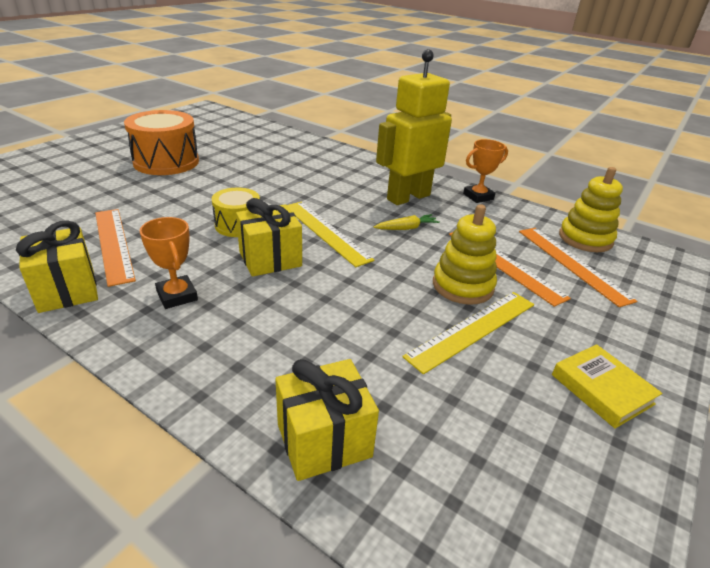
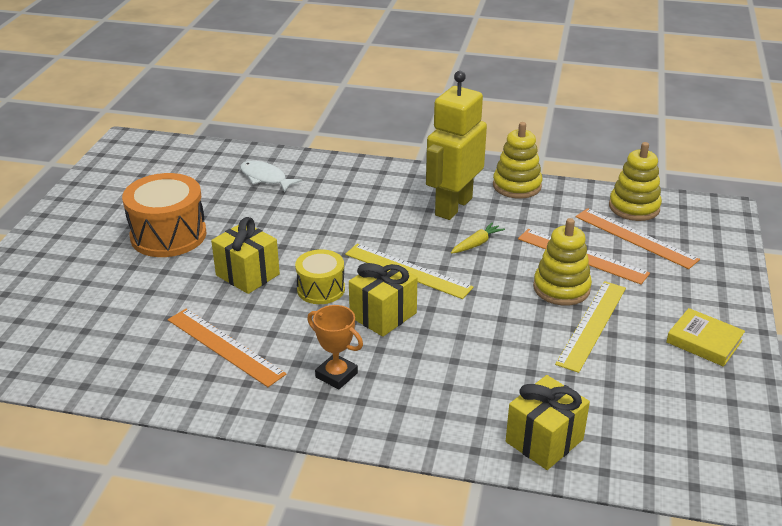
camera: 20 degrees left, 0 degrees up
(67, 290) = (235, 402): yellow gift -> yellow gift (247, 275)
(275, 146) = (265, 178): none -> white fish
(478, 196) = (517, 186): orange trophy -> yellow stacking toy

